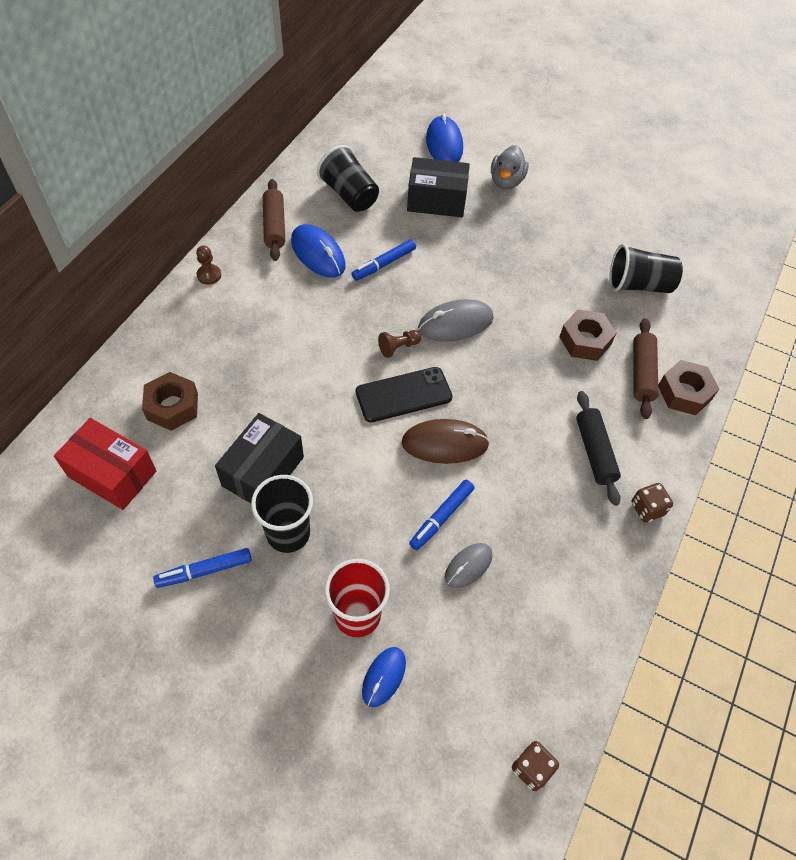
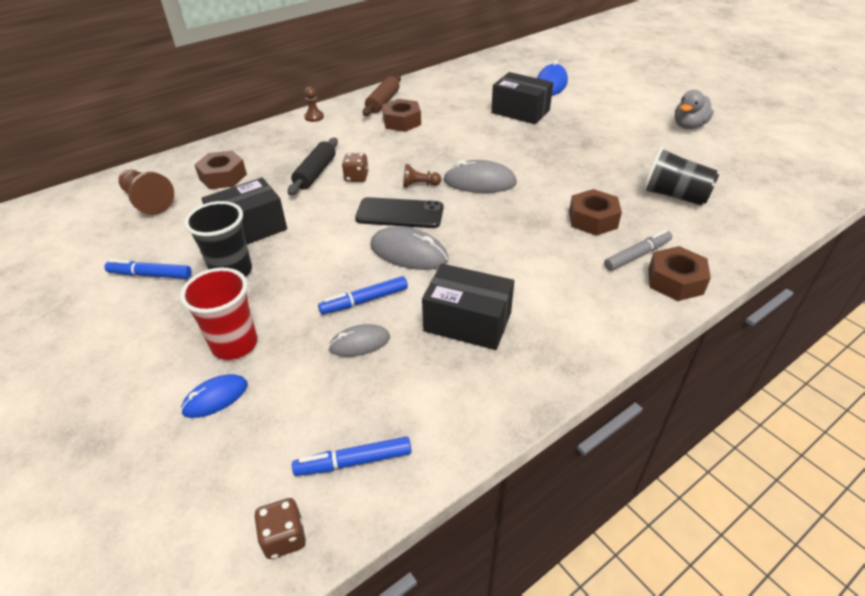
camera: 30 degrees right, 15 degrees down
(112, 474) = (148, 201): red box -> brown pawn
(318, 254) = (402, 122): blue mouse -> brown nut
(349, 195) = (453, 97): black cup -> none
(384, 264) = (448, 137): blue marker -> blue marker (354, 462)
(445, 444) = (409, 253): brown mouse -> grey mouse
(506, 181) = (589, 112): grey duck -> grey duck (688, 126)
(544, 505) = (467, 322): none -> black box
(594, 452) = (547, 298): black rolling pin -> black rolling pin (315, 173)
(642, 373) = (637, 255): brown rolling pin -> grey marker
(647, 509) = (574, 358): brown dice -> brown dice (356, 177)

